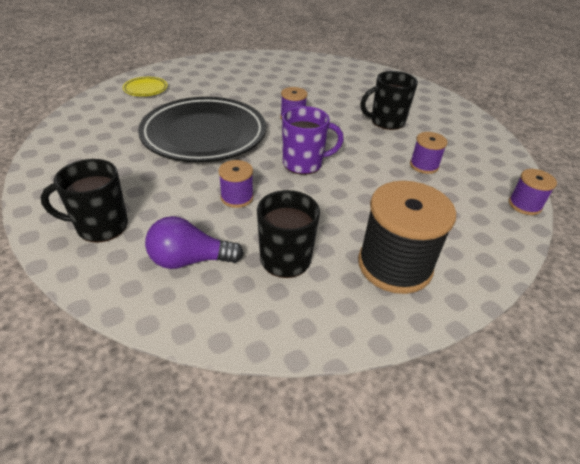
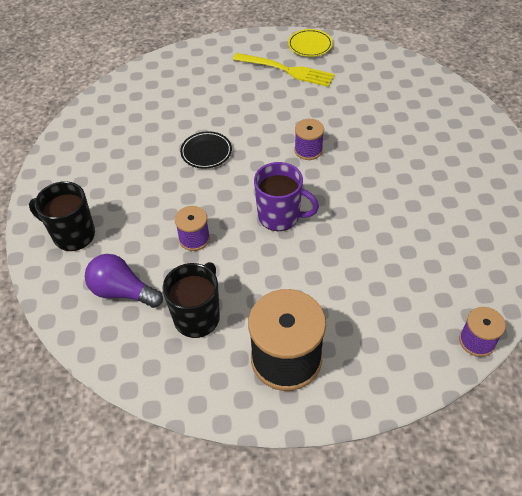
camera: 30 degrees right, 10 degrees up
(145, 89) = (183, 73): yellow plate -> yellow plate (310, 45)
(204, 135) = (206, 152): black plate -> black plate, size x0.40
(237, 75) = (286, 70): none -> yellow fork
(386, 122) = (409, 183): black mug -> none
(424, 165) = (405, 256): purple spool -> none

